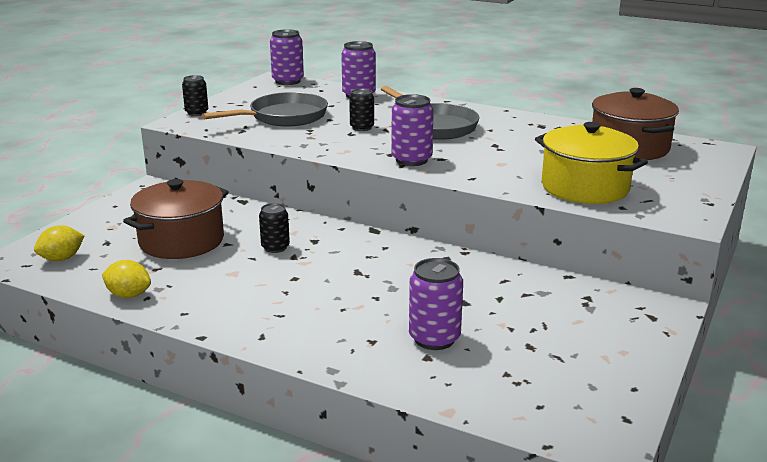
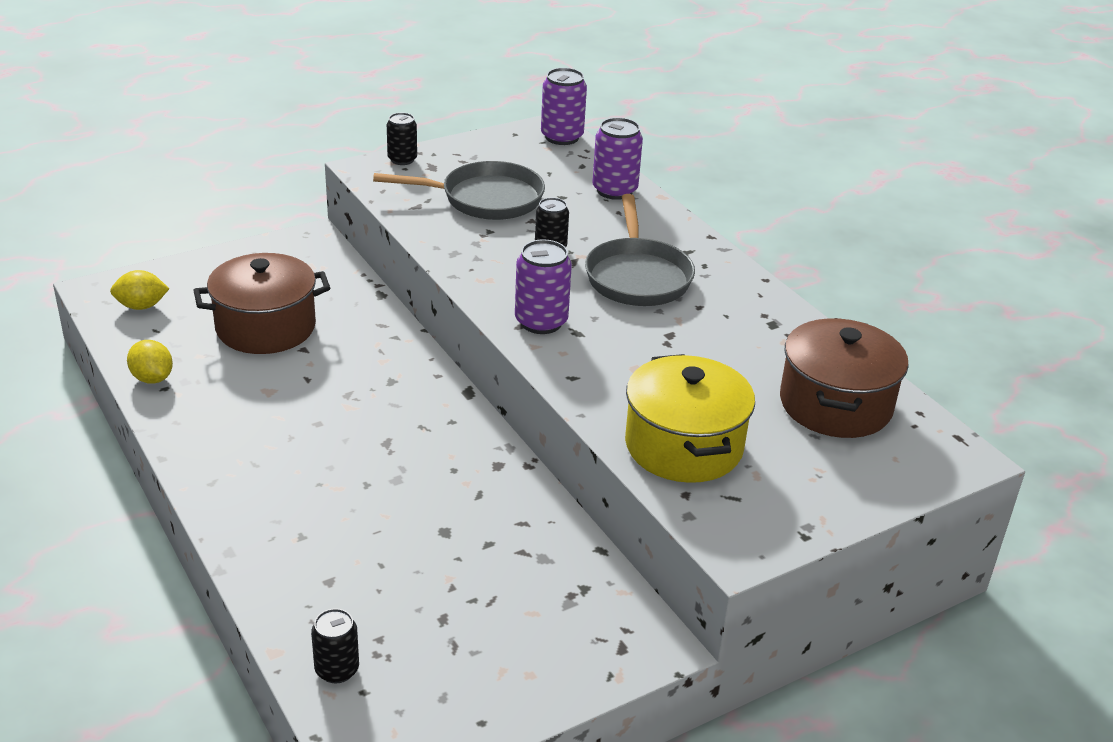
camera: 30 degrees right, 10 degrees up
(275, 247) = (343, 374): black can -> black can (337, 670)
(434, 338) = (362, 562): purple can -> none

